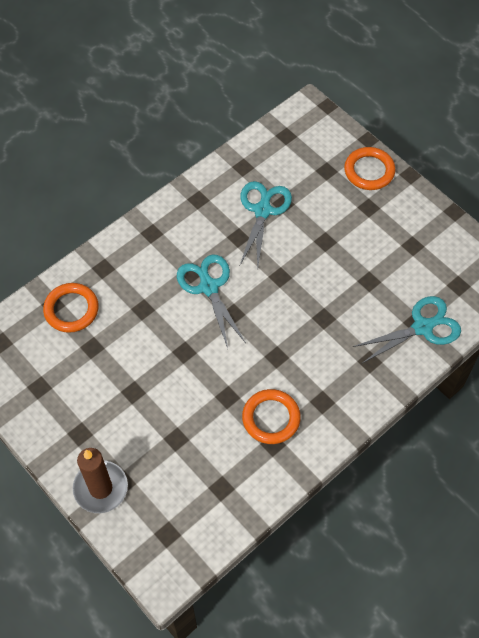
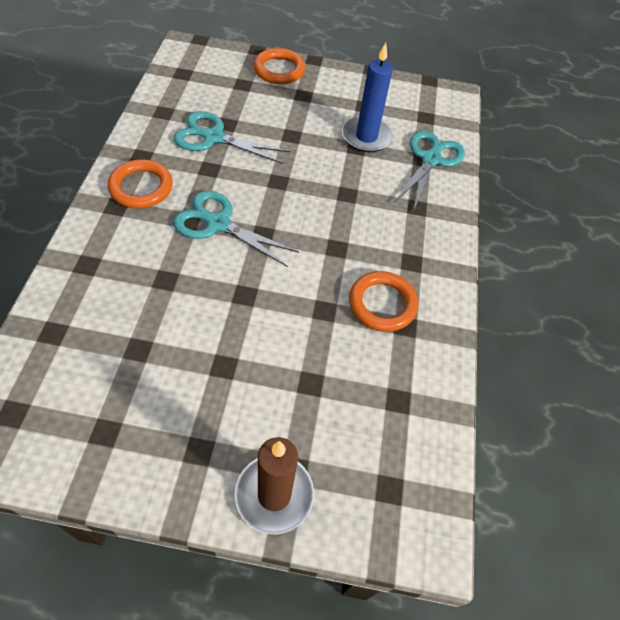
camera: 45 degrees left, 5 degrees down
(71, 309) = (80, 325): orange ring -> orange ring (141, 187)
(263, 211) = (213, 137): turquoise scissors -> turquoise scissors turned 45 degrees counterclockwise
(386, 276) = (366, 137): none -> blue candle

